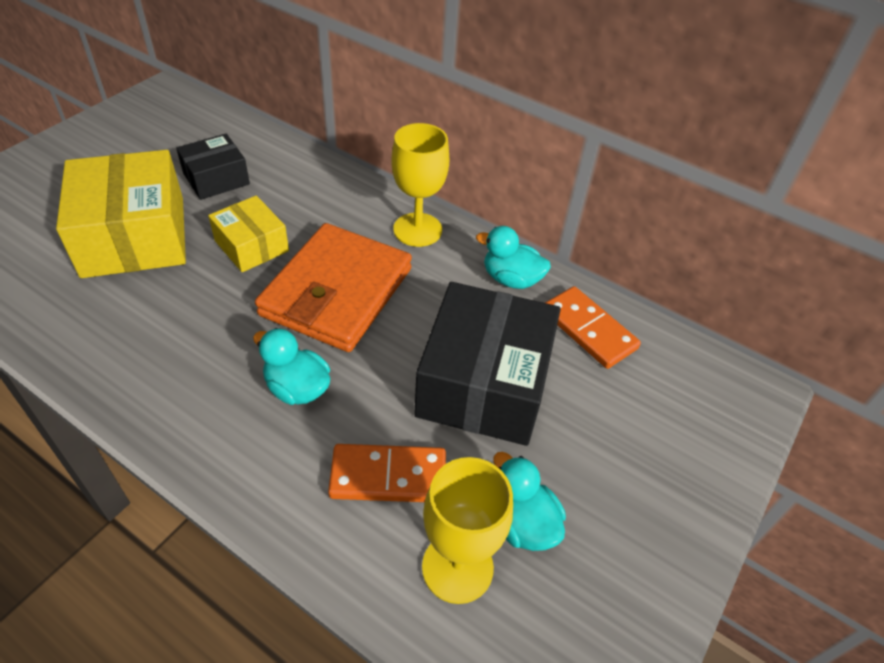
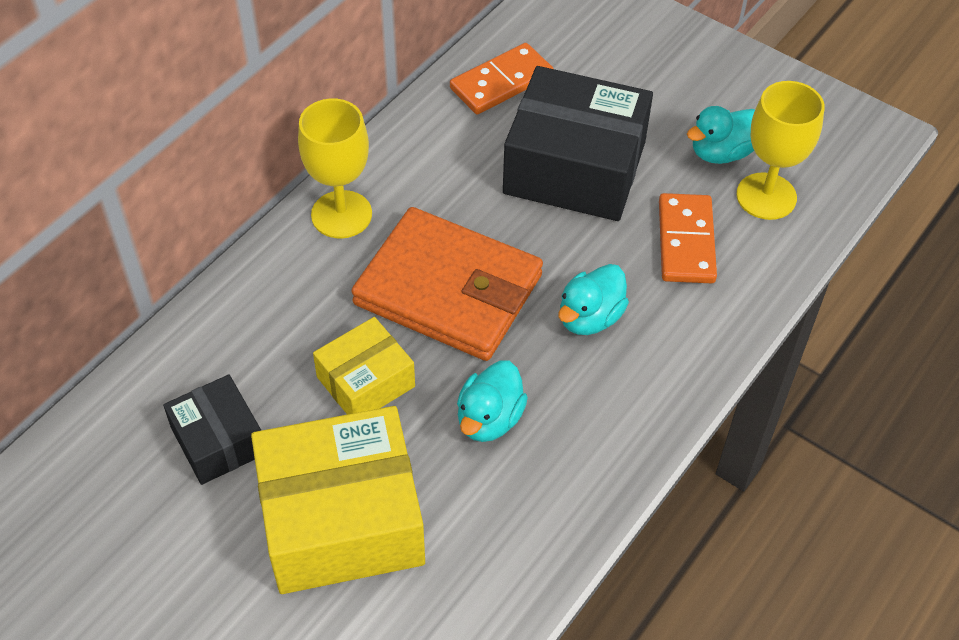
camera: 85 degrees left, 5 degrees up
(511, 279) = (428, 135): turquoise duck -> turquoise duck (489, 419)

